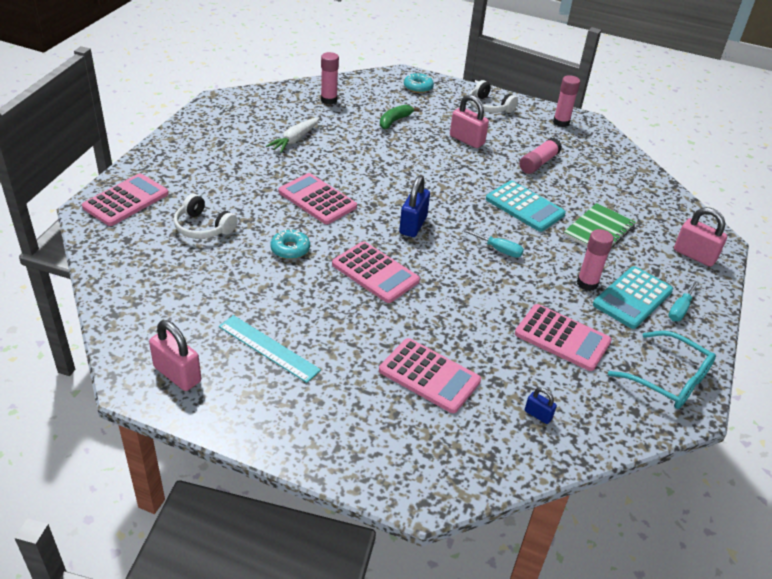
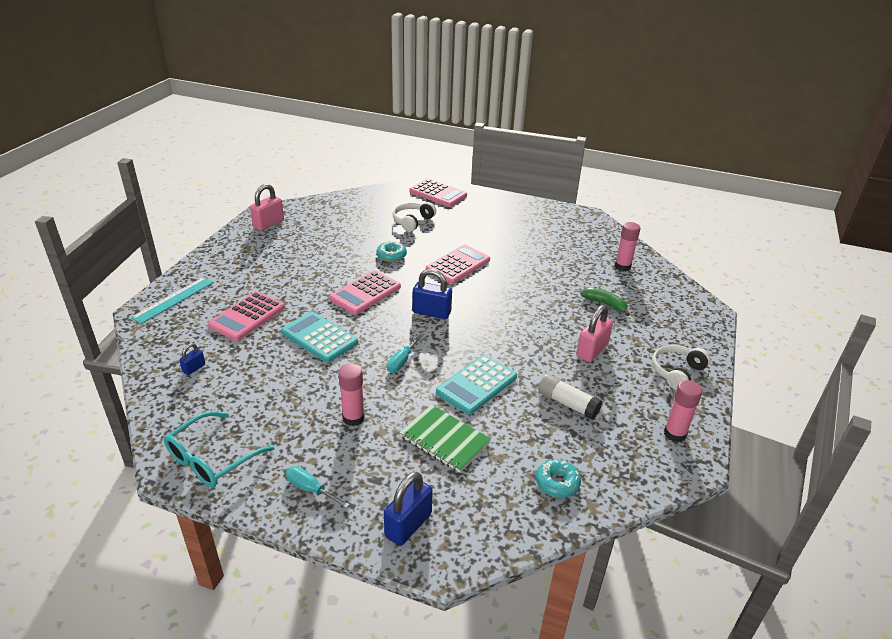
camera: 90 degrees right, 5 degrees down
(268, 348) = (286, 252): turquoise ruler -> turquoise ruler (174, 299)
(295, 140) = (543, 252): white carrot -> none
(418, 87) = (686, 320): turquoise donut -> turquoise donut (557, 483)
(538, 163) = (567, 403): pink glue stick -> white glue stick
(562, 338) = (278, 391): pink calculator -> none
(632, 298) = (330, 451): turquoise calculator -> turquoise calculator (319, 337)
(694, 255) = (408, 525): pink padlock -> blue padlock

